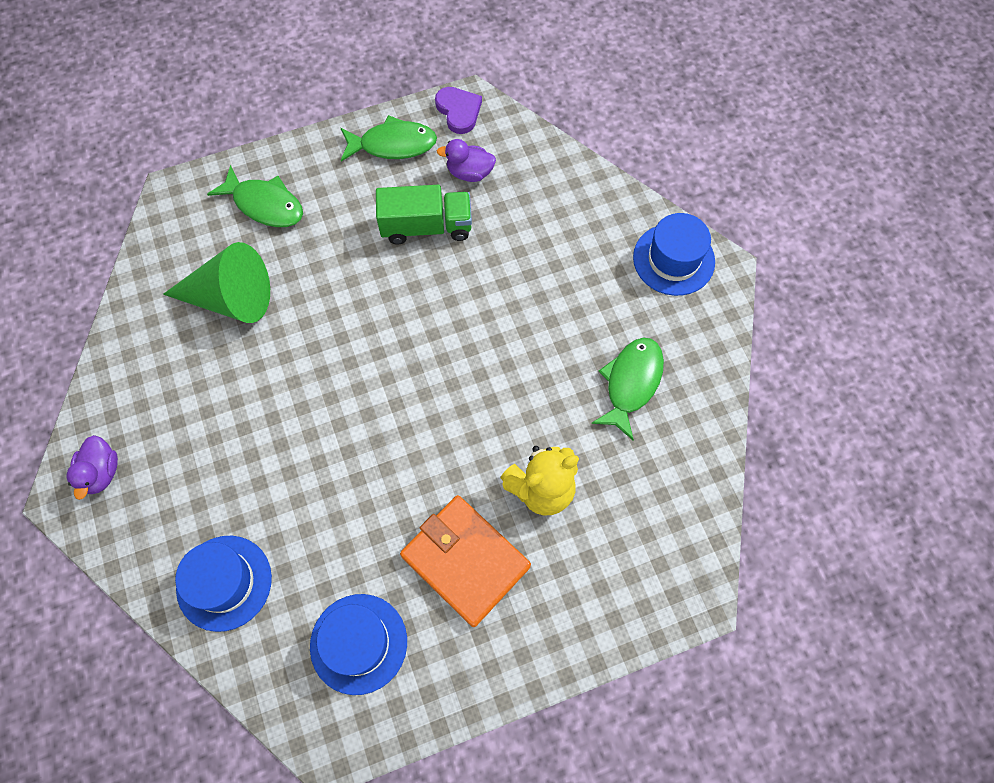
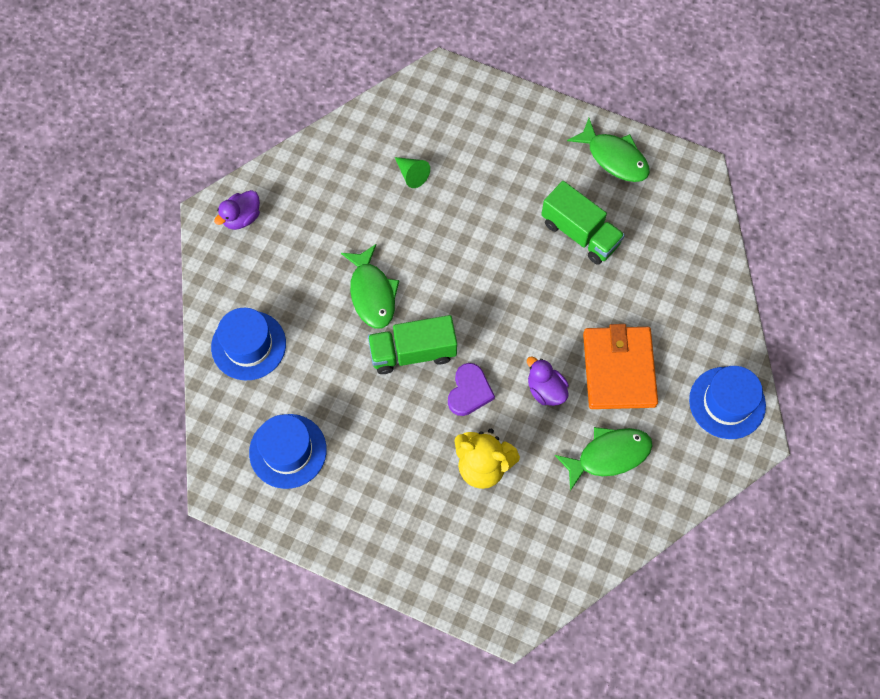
camera: 45 degrees right, 0 degrees up
(231, 298) = (412, 175): green cone -> green cone, size x0.46
(265, 204) = (490, 129): green fish -> green fish (372, 293)
(385, 448) = (413, 352): none -> green truck
(459, 111) = (683, 171): purple heart -> purple heart (469, 391)
(465, 561) = (393, 464): orange wallet -> orange wallet (619, 369)
(469, 173) = (646, 221): purple duck -> purple duck (545, 390)

